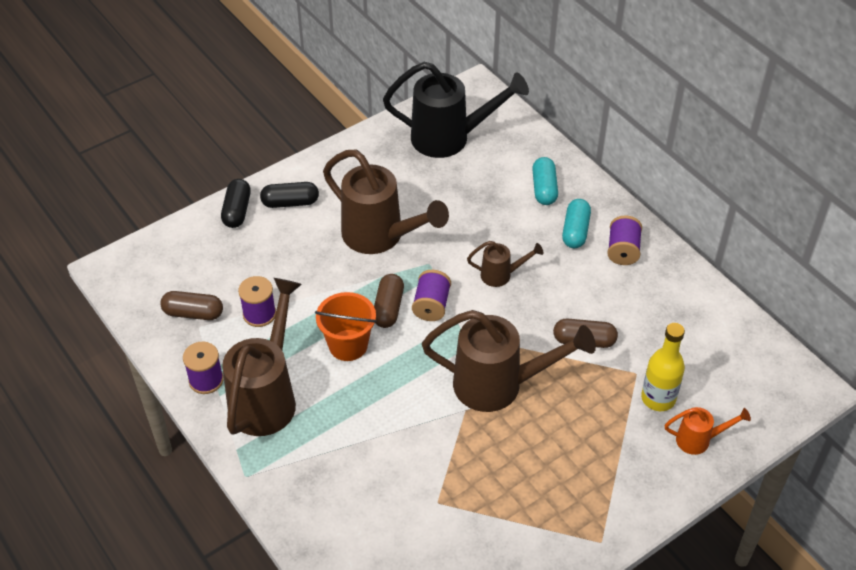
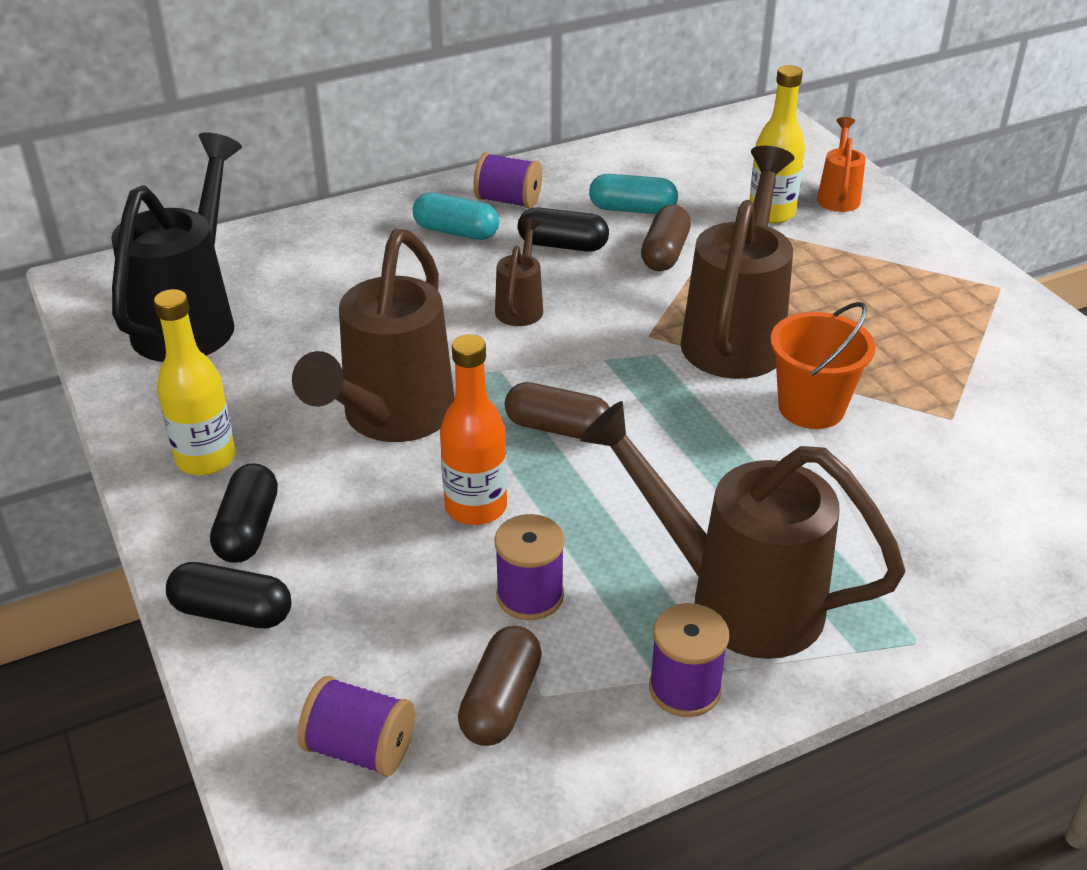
camera: 80 degrees left, 10 degrees down
(319, 283) = (476, 507): none -> orange bottle
(337, 175) = (206, 459): none -> yellow bottle
(348, 345) = (630, 483): orange bucket -> orange bucket (811, 407)
(381, 237) = (390, 420): brown watering can -> brown watering can turned 150 degrees clockwise
(431, 305) = (564, 381): purple spool -> purple spool (360, 748)
(544, 189) = (357, 246): turquoise capsule -> turquoise capsule (632, 209)
(576, 286) = (563, 245): none -> black capsule

